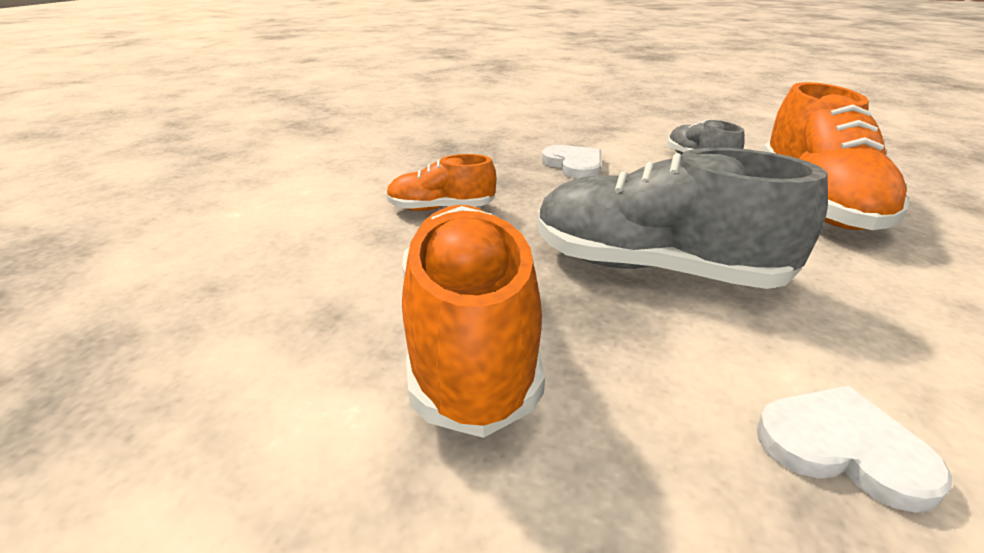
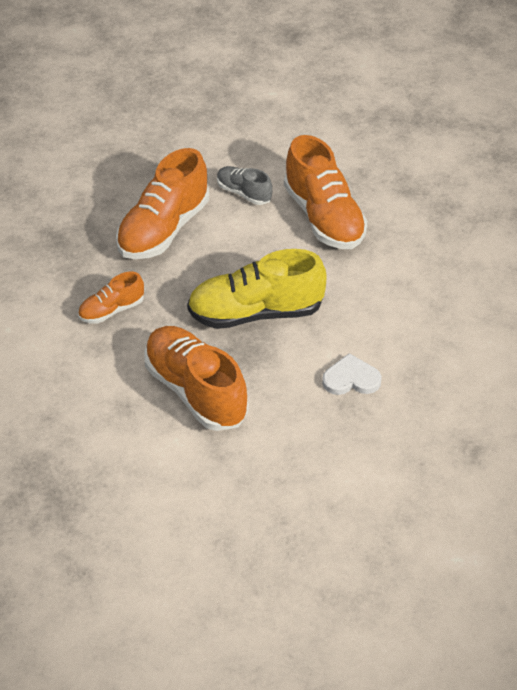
camera: 30 degrees left, 15 degrees up
(574, 165) = (164, 229): white heart -> orange shoe
(655, 268) = (256, 313): grey shoe -> yellow shoe

